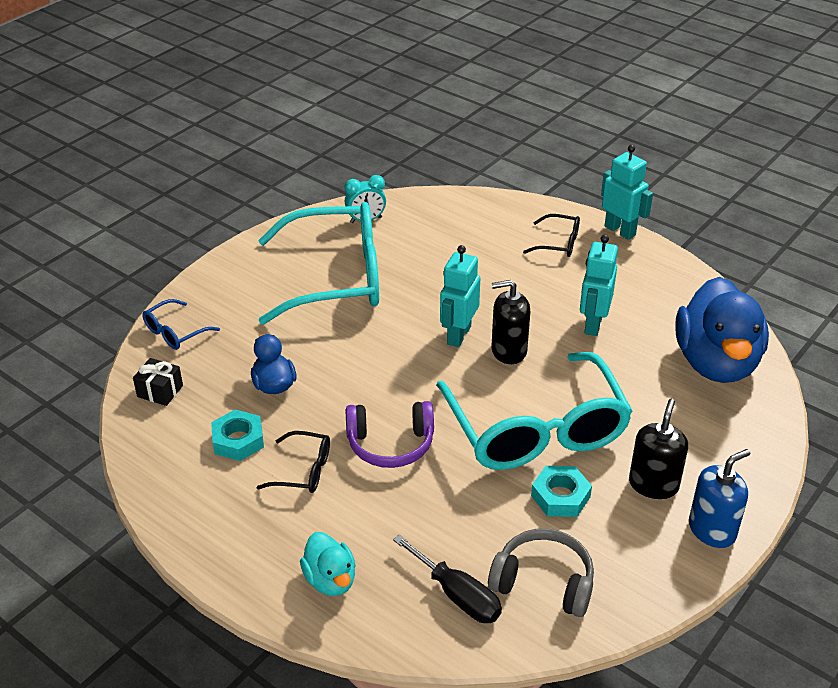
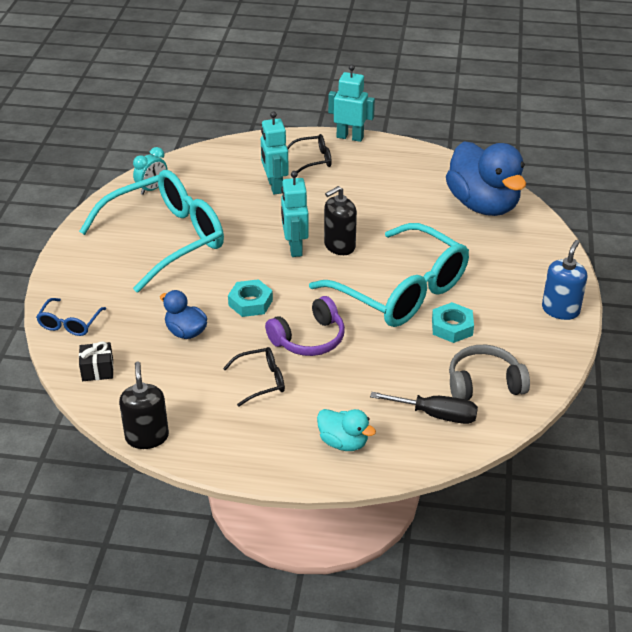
camera: 30 degrees left, 0 degrees up
(238, 440) = (193, 380): turquoise nut -> turquoise nut (250, 302)
(593, 324) = (383, 207): turquoise robot -> turquoise robot (275, 186)
(653, 484) = (504, 296): black soap dispenser -> black soap dispenser (147, 437)

